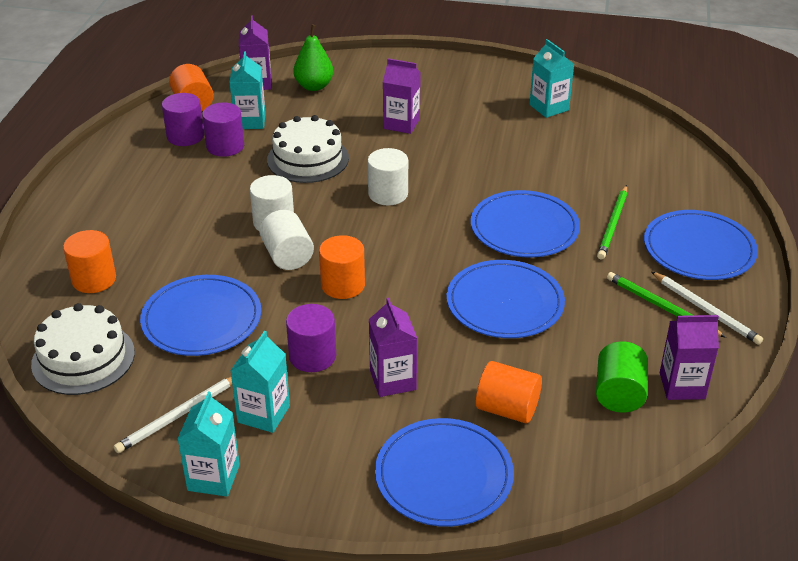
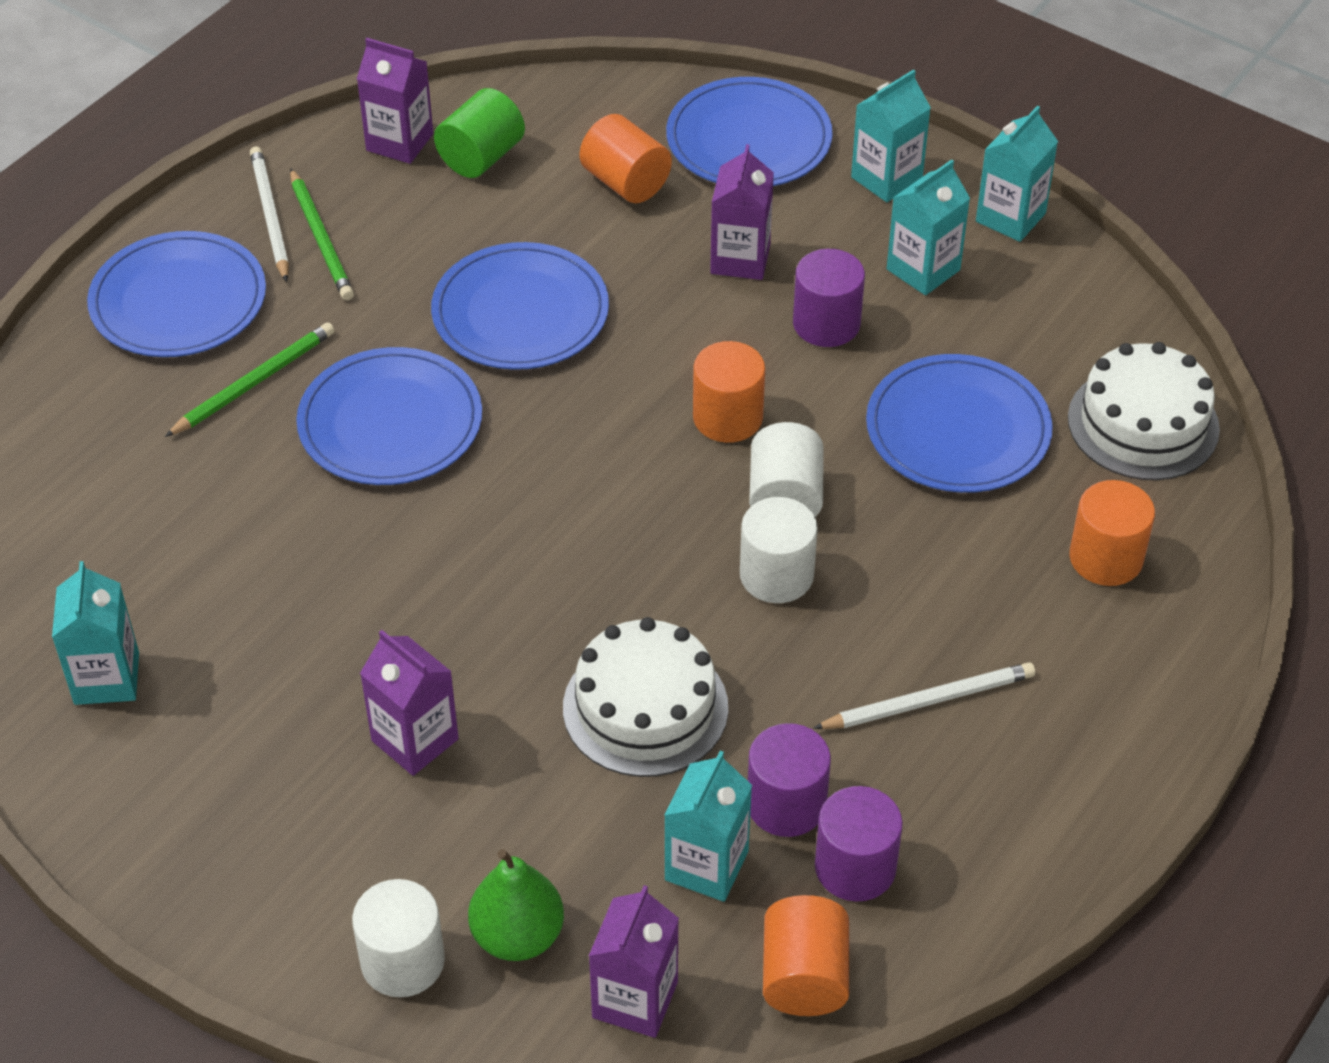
camera: 155 degrees left, 10 degrees up
(179, 415) = (1030, 301): white pencil -> white pencil (928, 701)
(322, 478) = (886, 178): none -> turquoise carton
(388, 194) = (553, 569): white cylinder -> white cylinder (402, 961)

